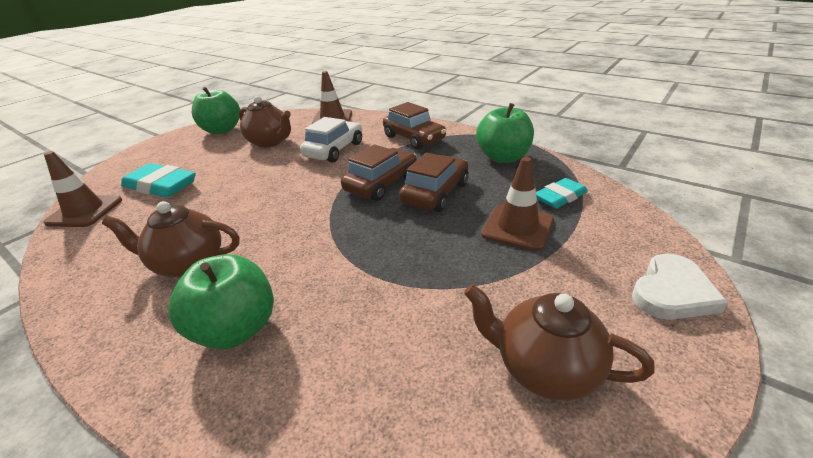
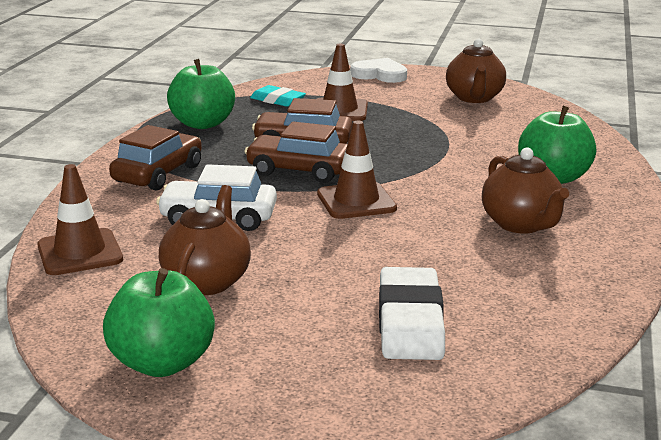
camera: 115 degrees left, 10 degrees down
(85, 211) = (524, 353): brown traffic cone -> brown traffic cone (356, 201)
(161, 185) = (410, 321): turquoise eraser -> white eraser

